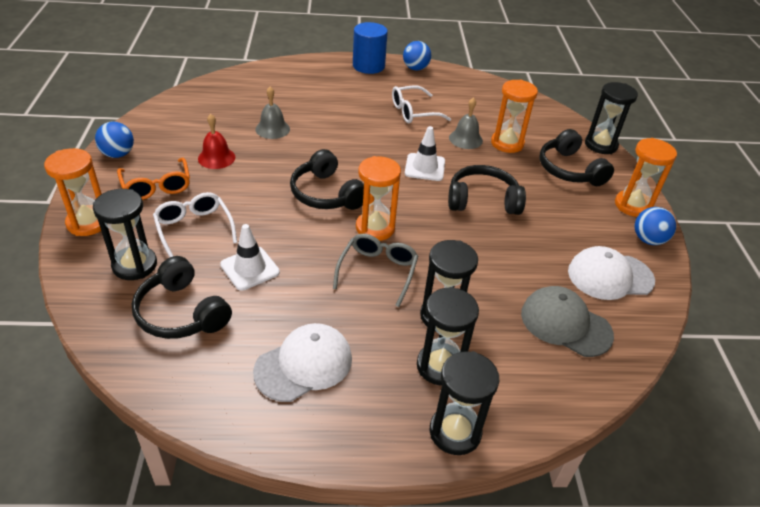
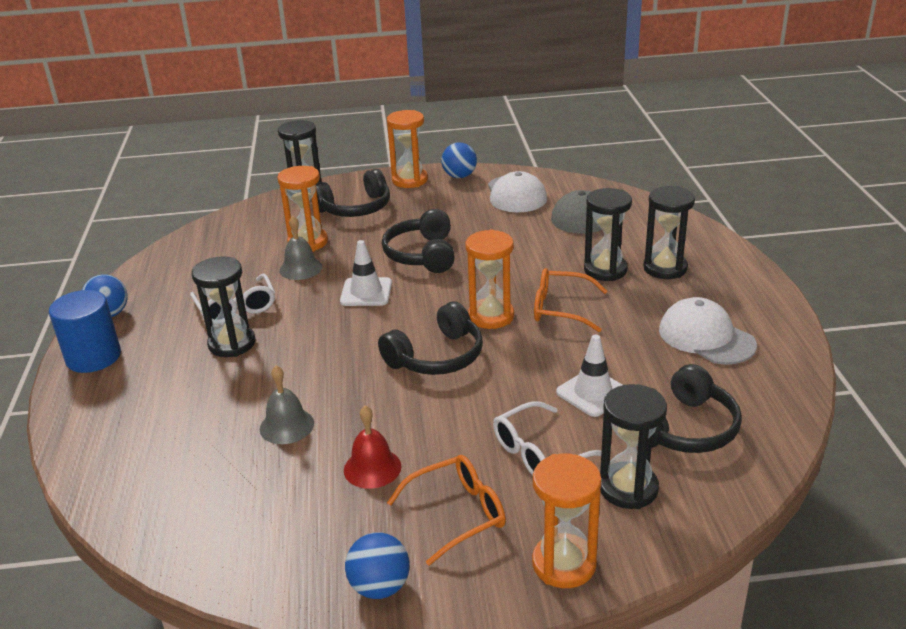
camera: 90 degrees left, 10 degrees down
(377, 271) = (560, 309): grey glasses -> orange glasses
(455, 432) = (727, 259): black hourglass -> black hourglass (232, 344)

